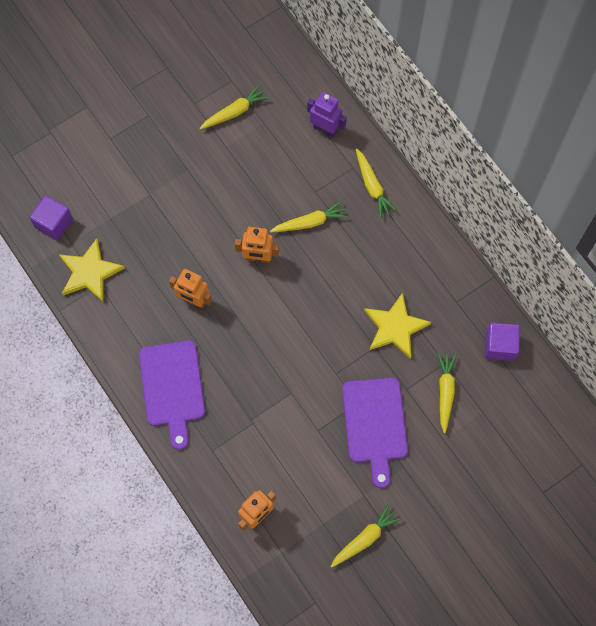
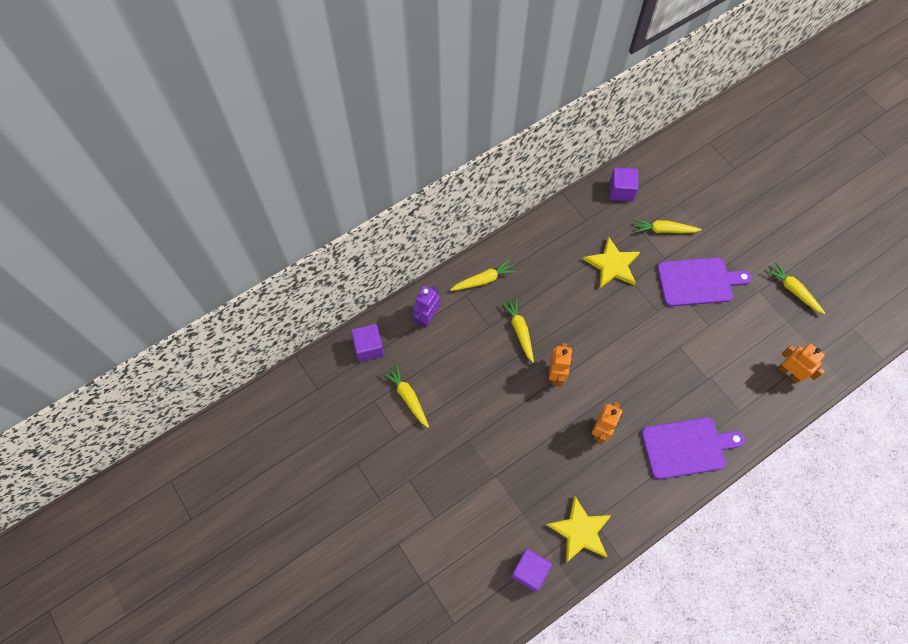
camera: 90 degrees left, 5 degrees down
(290, 73) = (369, 347): none -> purple cube

